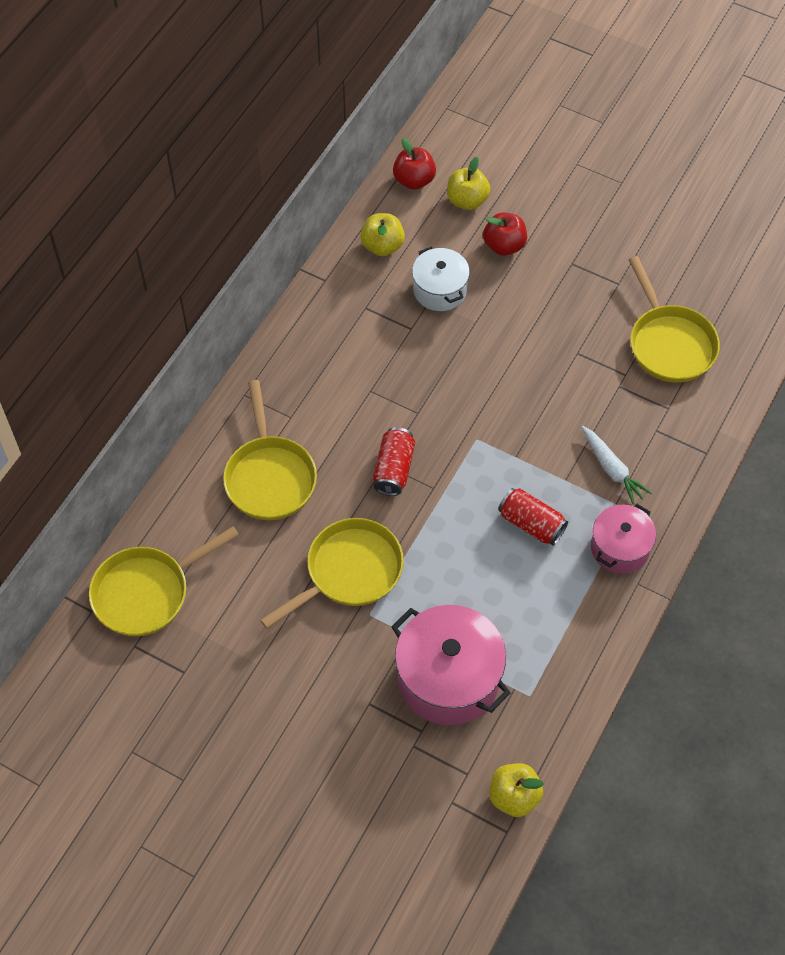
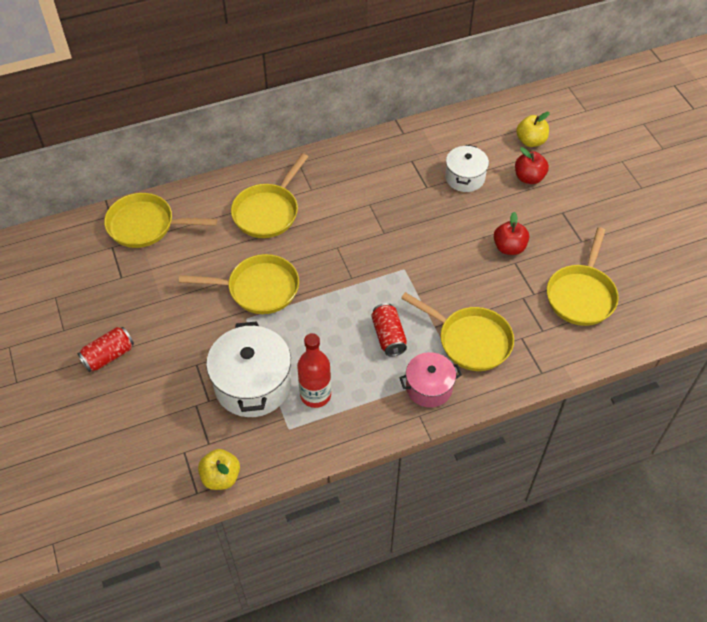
camera: 40 degrees right, 5 degrees down
(382, 246) = (454, 135): yellow apple -> none
(394, 469) = (339, 253): red can -> red can (108, 356)
(414, 180) = (509, 113): red apple -> red apple (509, 247)
(448, 678) = (252, 384): pink pot -> white pot
(521, 640) = (315, 395): none -> red bottle
(612, 469) = (470, 340): white carrot -> yellow pan

